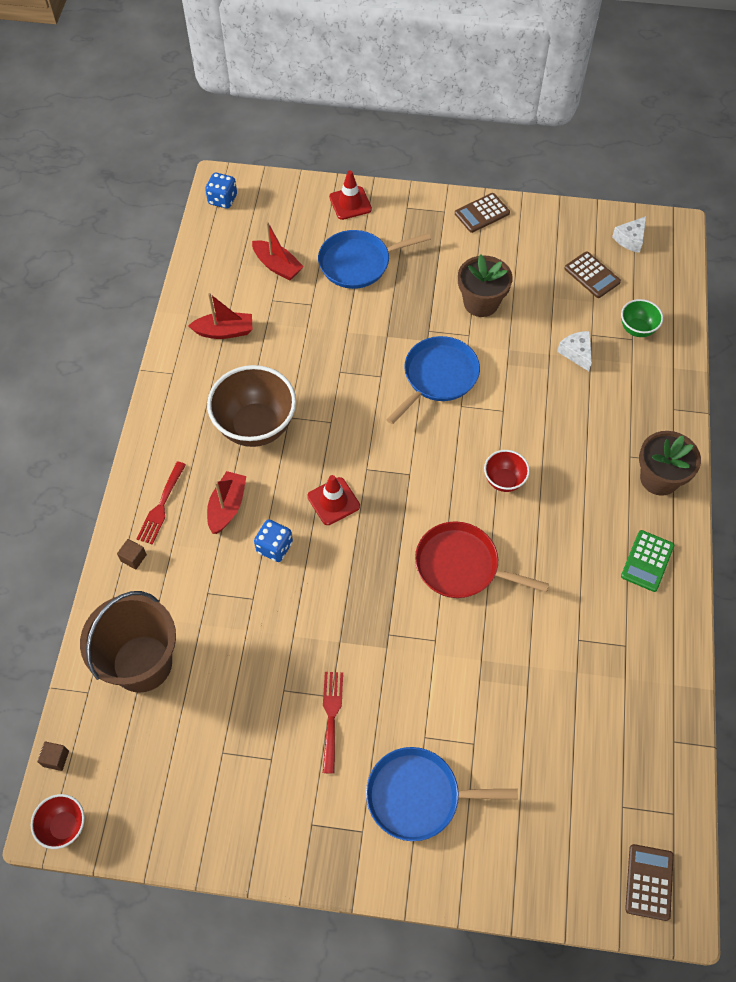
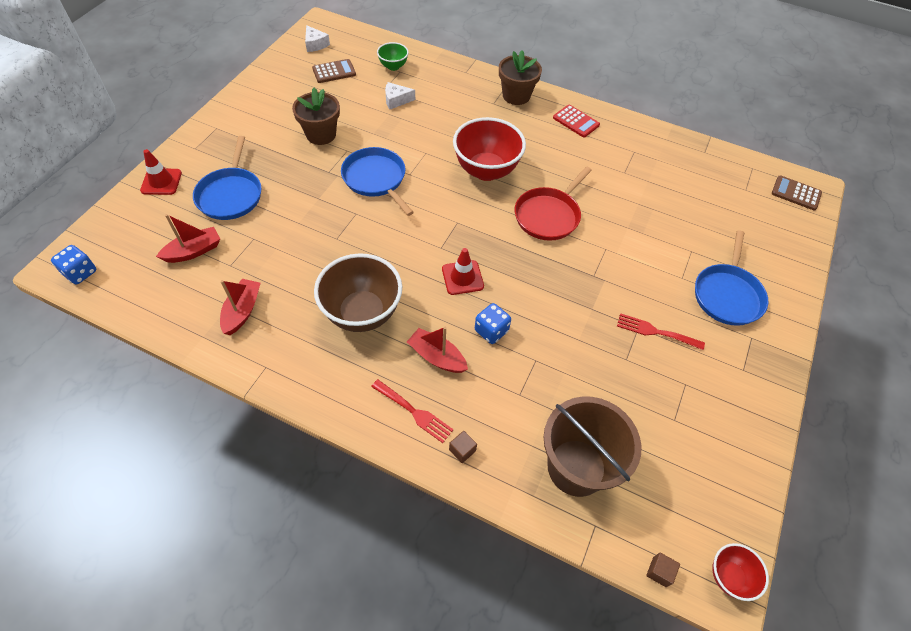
camera: 75 degrees left, 5 degrees down
(482, 213) = (235, 108): brown calculator -> none
(504, 480) = (486, 170): red bowl -> red bowl, size x1.97
(647, 561) = (576, 121): green calculator -> red calculator

